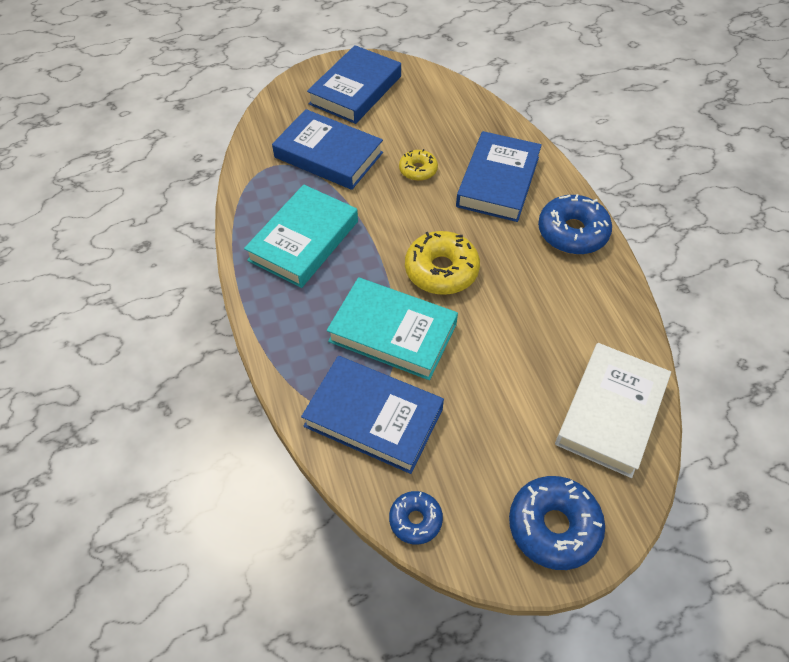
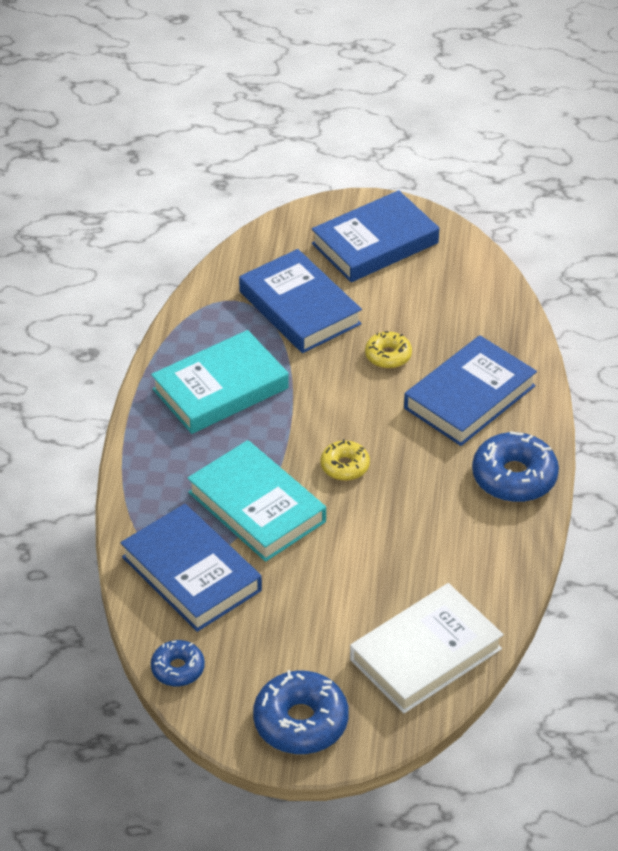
camera: 25 degrees right, 10 degrees down
(441, 270) = (345, 466): yellow donut -> yellow donut, size x0.58

